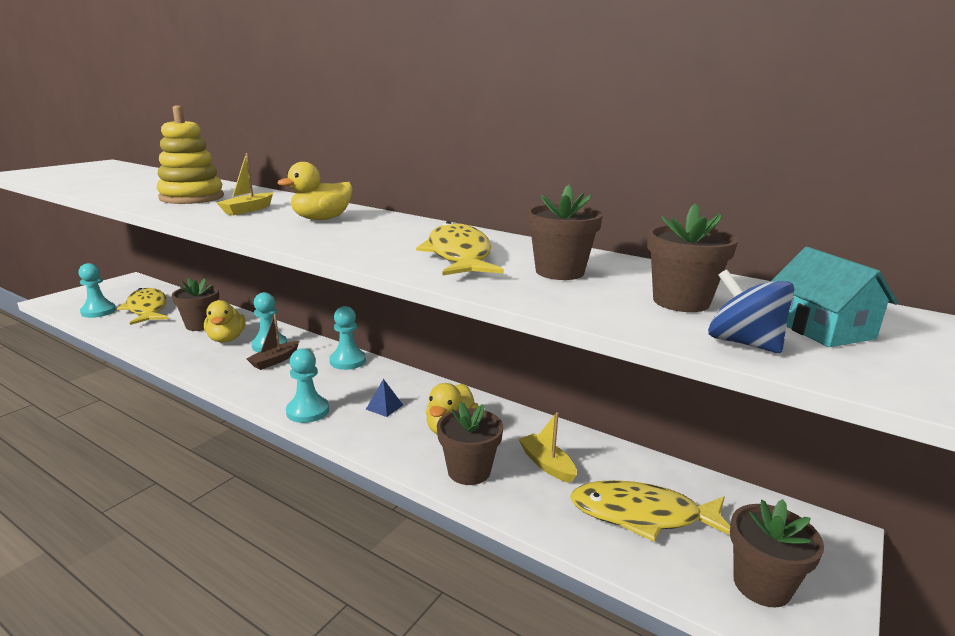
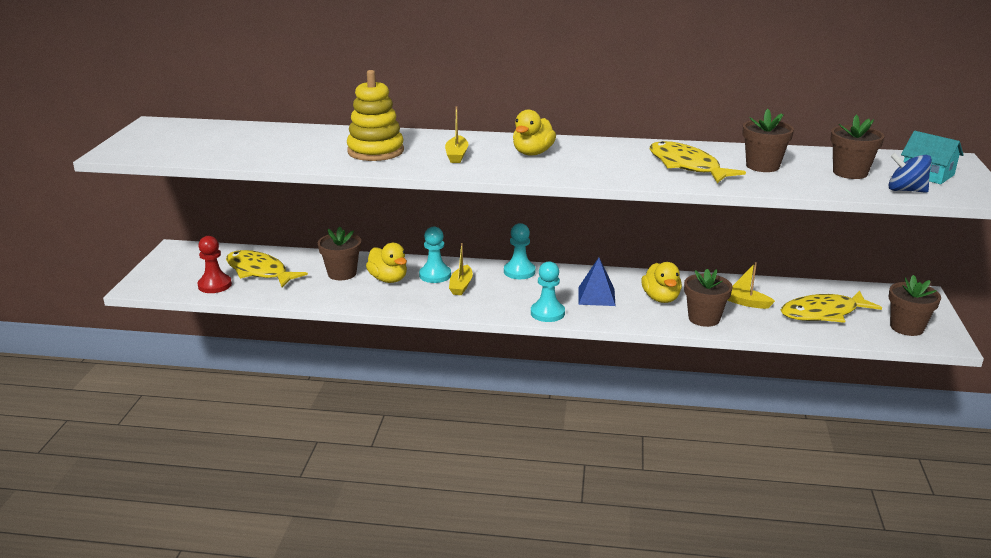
camera: 25 degrees left, 5 degrees up
(98, 311) = (215, 285): turquoise pawn -> red pawn
(274, 361) = (461, 286): brown boat -> yellow boat
(384, 407) = (596, 296): blue pyramid -> blue pyramid, size x1.67

